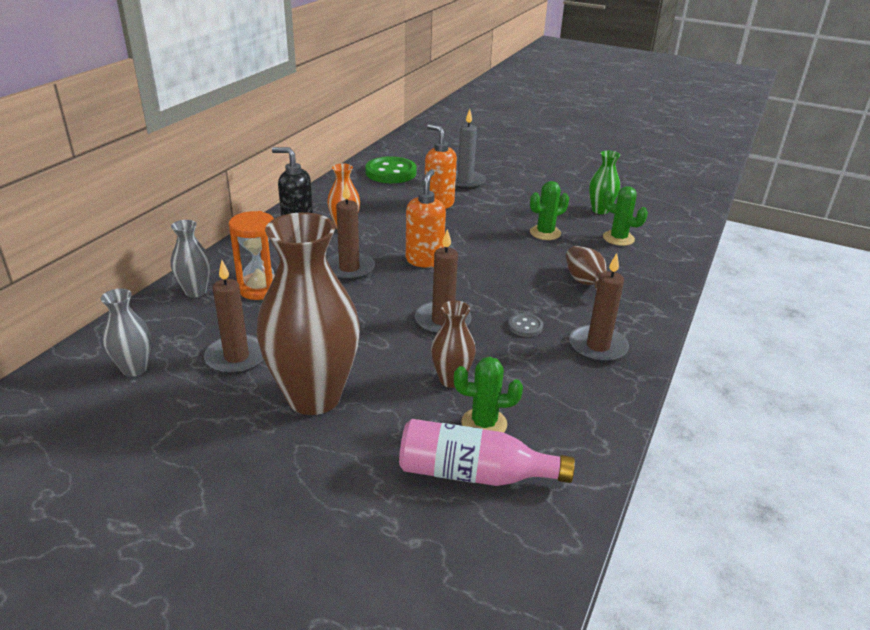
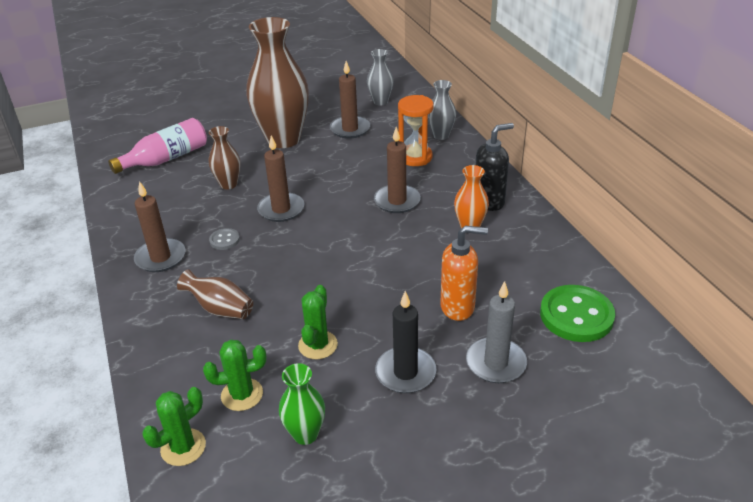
camera: 135 degrees right, 5 degrees up
(424, 260) = (364, 241): orange soap dispenser -> none
(484, 423) = (185, 177): green cactus -> green cactus (183, 447)
(515, 201) = (405, 372): none -> black candle

